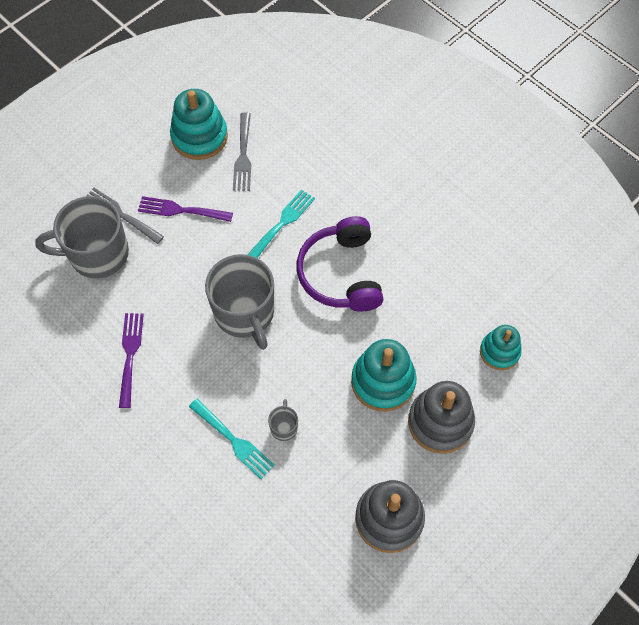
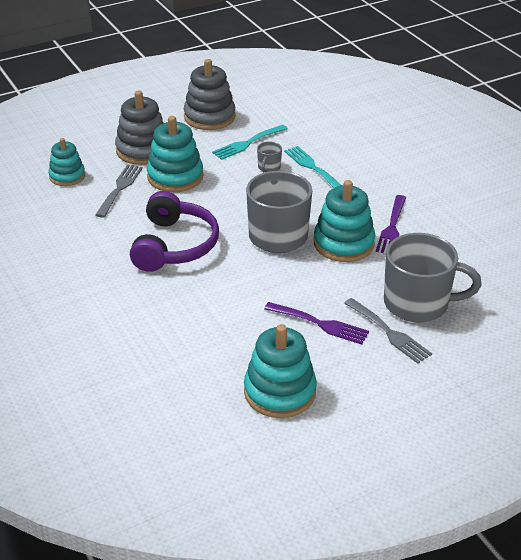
camera: 165 degrees left, 25 degrees down
(176, 317) = (343, 243): none -> turquoise stacking toy
(243, 155) = (233, 362): grey fork -> grey fork (119, 189)
(282, 223) = (214, 293): turquoise fork -> turquoise fork (248, 143)

